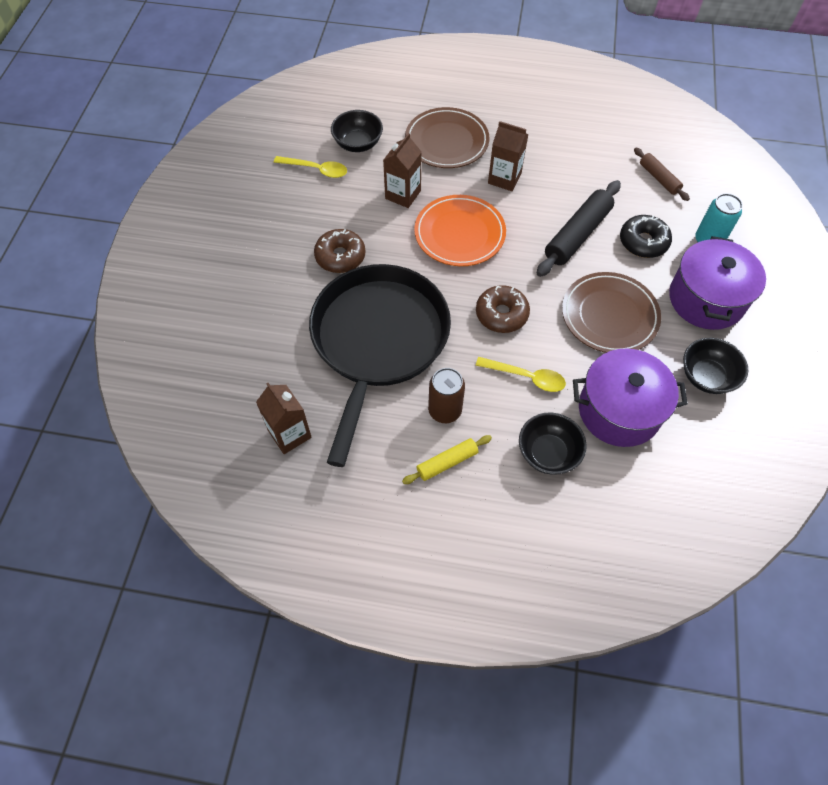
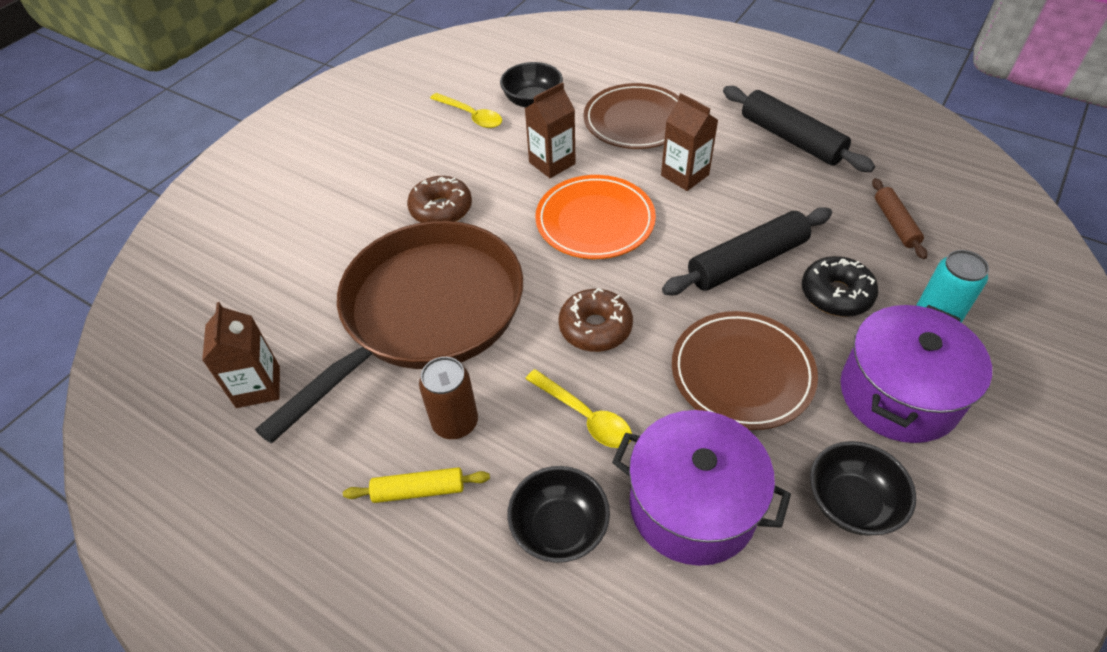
camera: 25 degrees right, 10 degrees down
(378, 341) = (425, 313): black pan -> brown pan
(564, 128) = (791, 139): none -> black rolling pin

